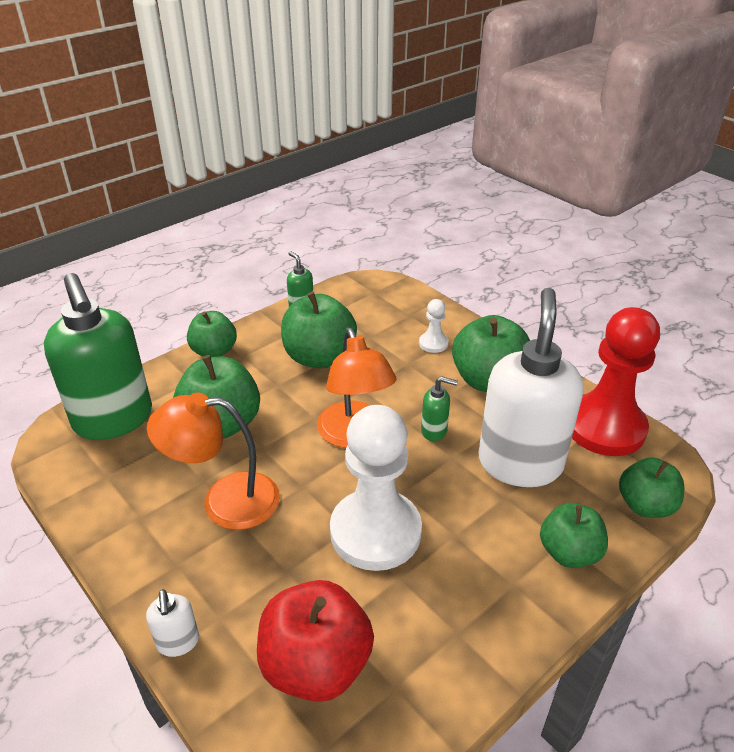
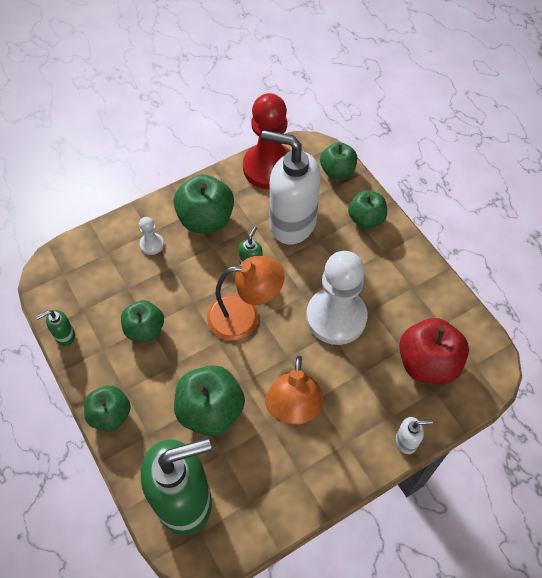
camera: 80 degrees left, 20 degrees up
(319, 357) = (145, 329): green apple -> green apple, size x0.65

